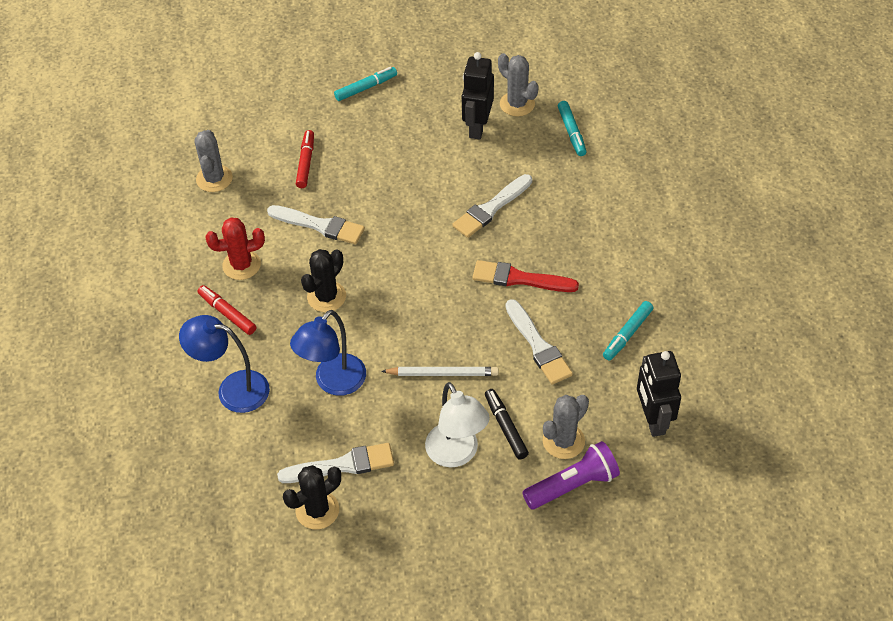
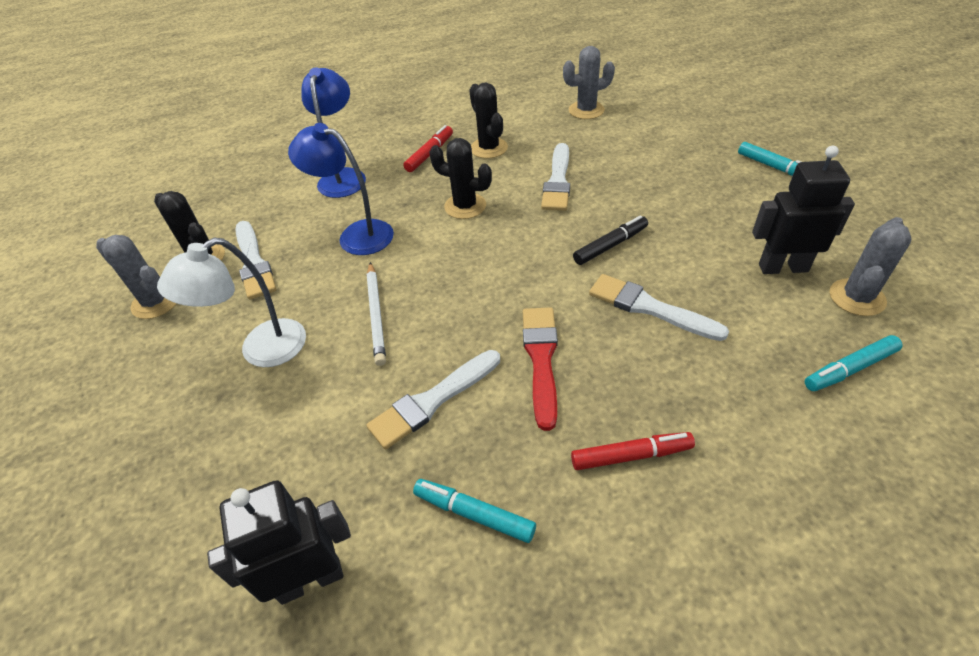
camera: 80 degrees right, 5 degrees down
(241, 265) = (489, 148): red cactus -> black cactus
(306, 163) = (637, 154): red marker -> red marker (631, 455)
(505, 427) = (299, 390): black marker -> black marker (610, 245)
(563, 441) = (275, 459): grey cactus -> grey cactus (156, 302)
(573, 485) = (202, 483): purple flashlight -> none

